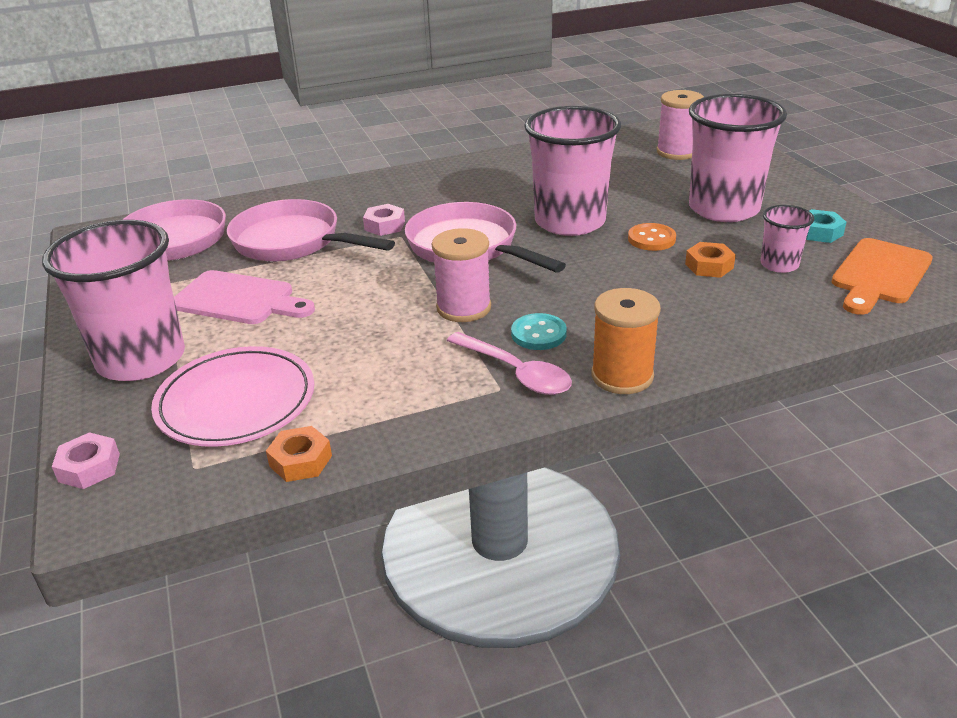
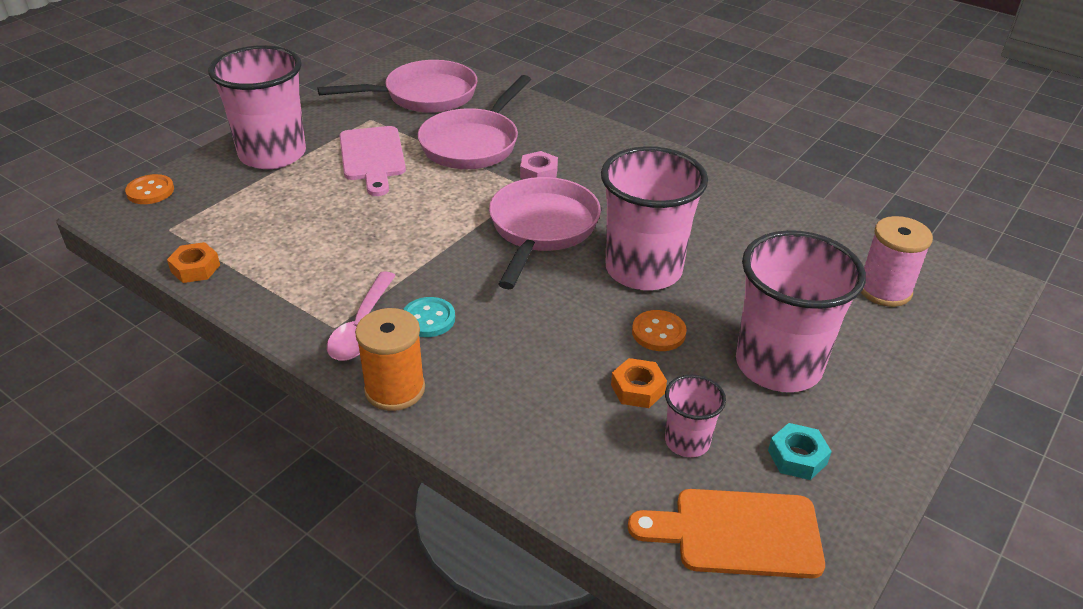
camera: 55 degrees right, 5 degrees up
(89, 467) = (150, 191): pink nut -> orange button
(236, 402) = (246, 213): pink plate -> none
(293, 242) = (473, 143): pink pan -> pink pan turned 150 degrees counterclockwise
(464, 308) = (439, 264): pink spool -> none

